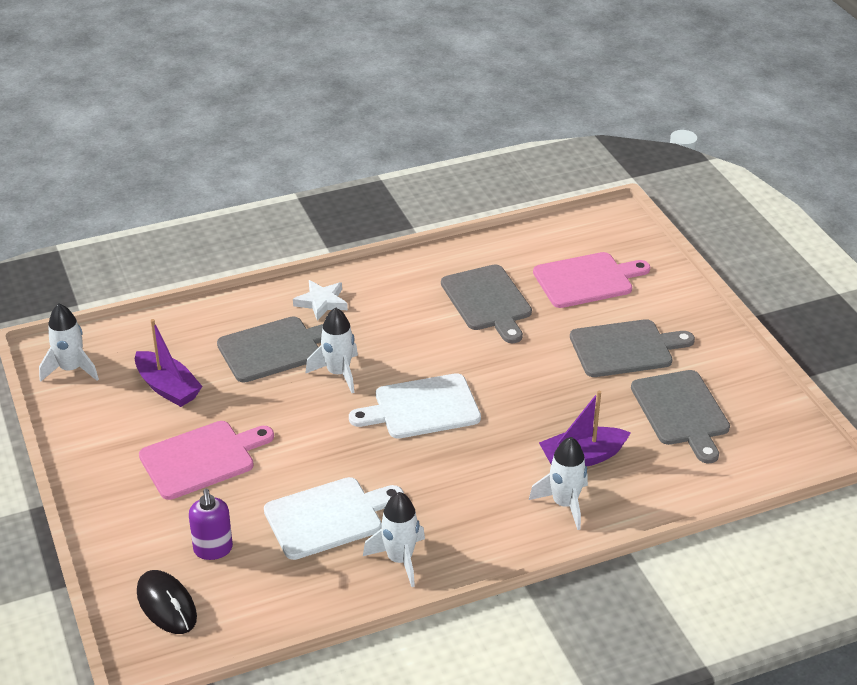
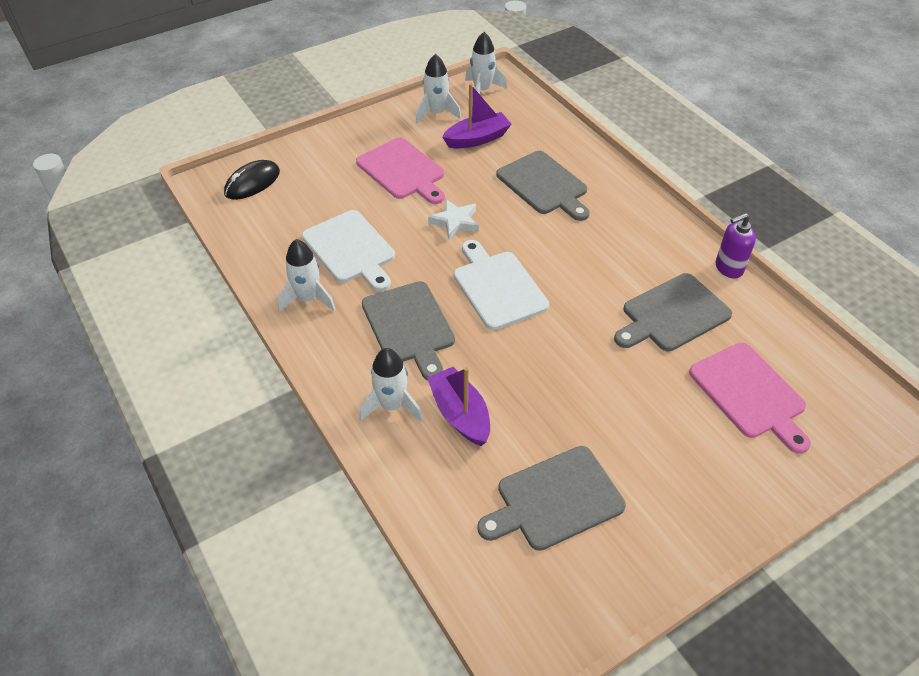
camera: 80 degrees right, 10 degrees up
(167, 387) = (477, 139): purple boat -> purple boat turned 150 degrees counterclockwise
(213, 549) = (308, 194): purple soap dispenser -> purple soap dispenser (728, 268)
(321, 302) = (617, 202): white star -> white star (455, 222)
(338, 373) = (526, 227): white rocket -> white rocket (436, 113)
(625, 348) = (644, 439): grey cutting board -> grey cutting board (409, 326)

